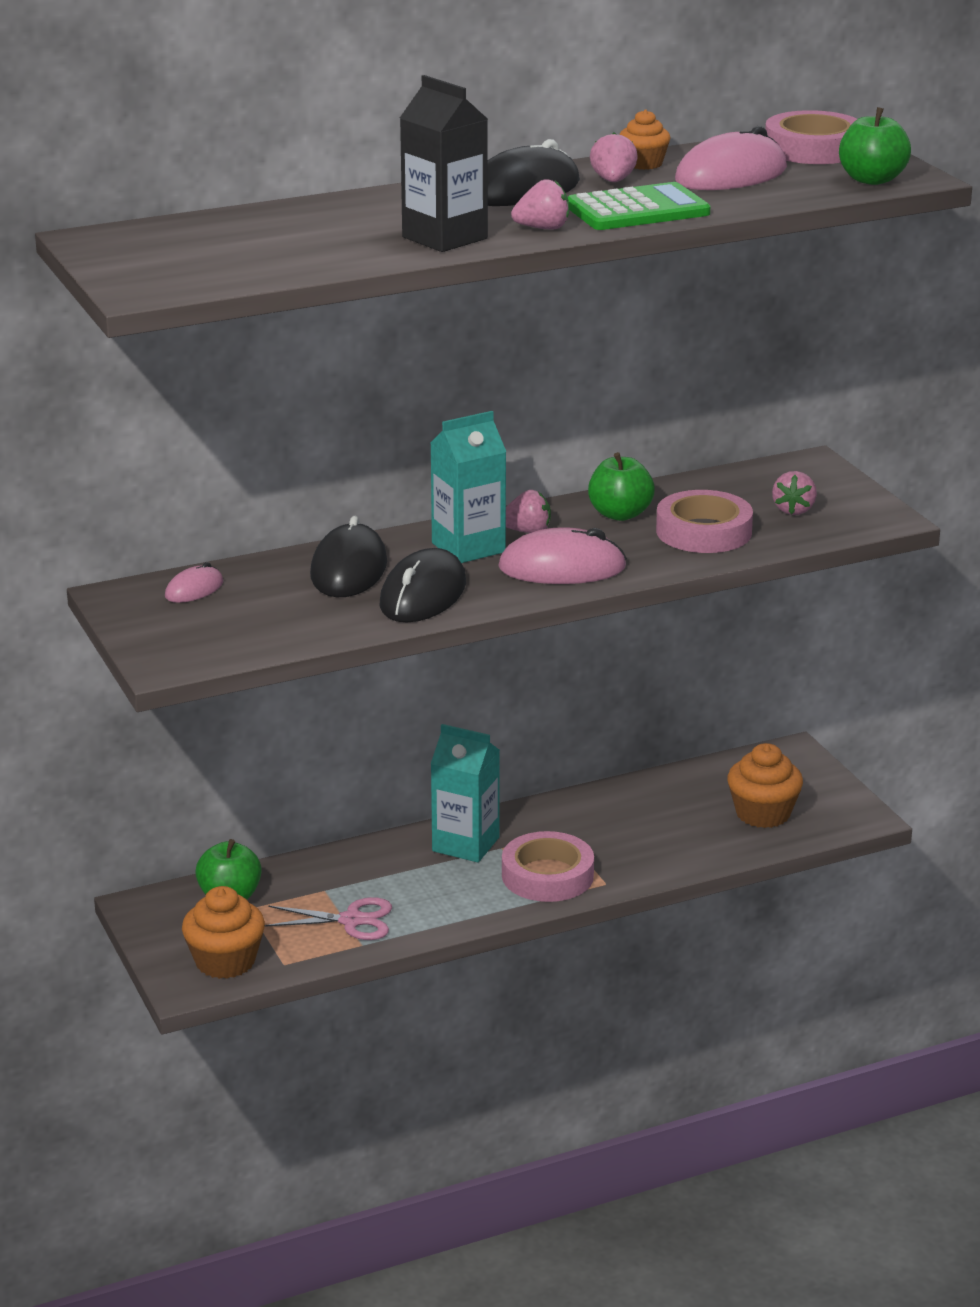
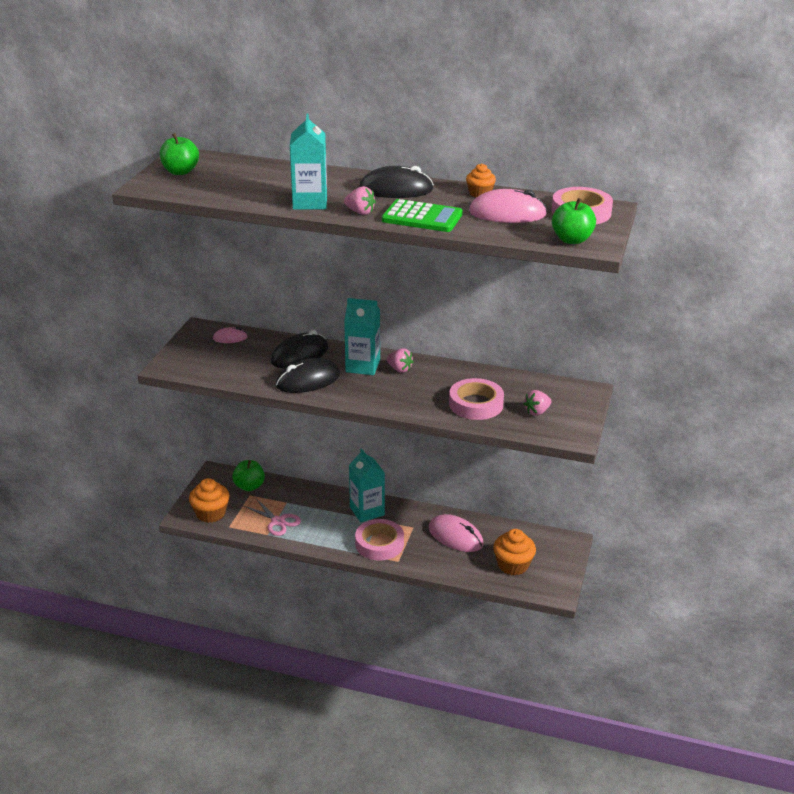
camera: 40 degrees right, 5 degrees up
(444, 238) = (310, 202): black carton -> turquoise carton
(562, 568) = (384, 394): pink mouse -> pink mouse (455, 536)
(613, 181) = (445, 198): pink strawberry -> none
(620, 514) = (453, 378): green apple -> green apple (180, 172)

